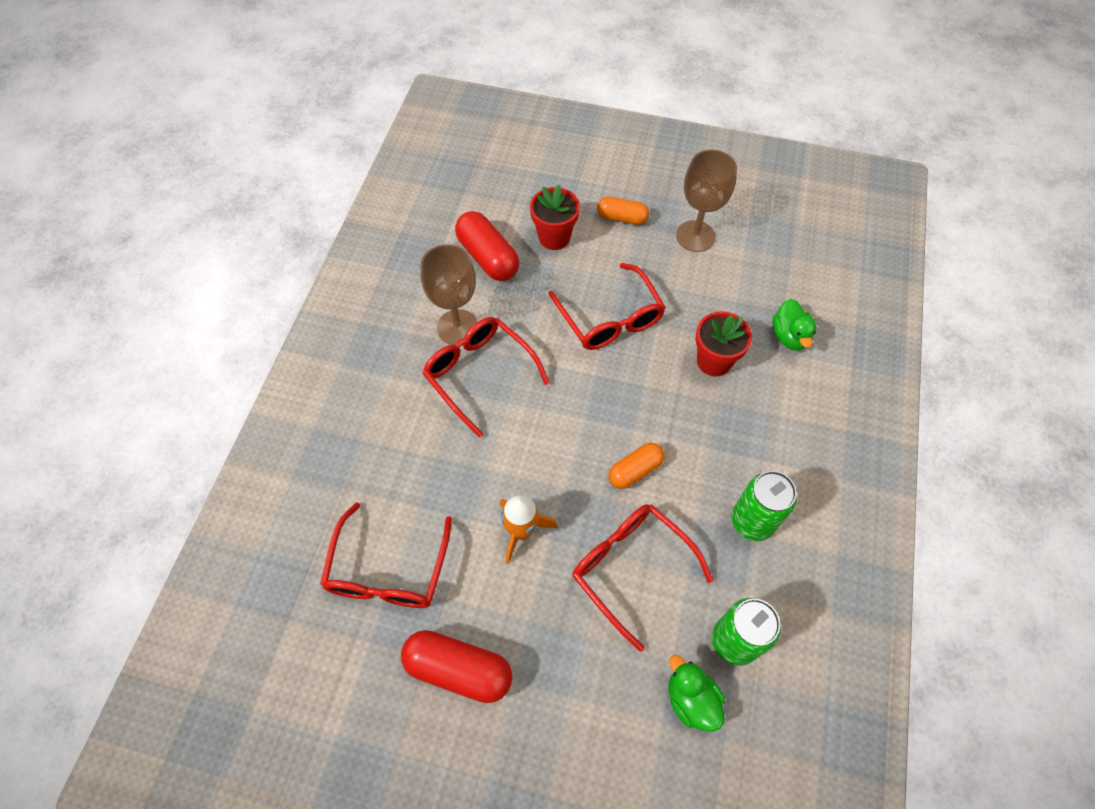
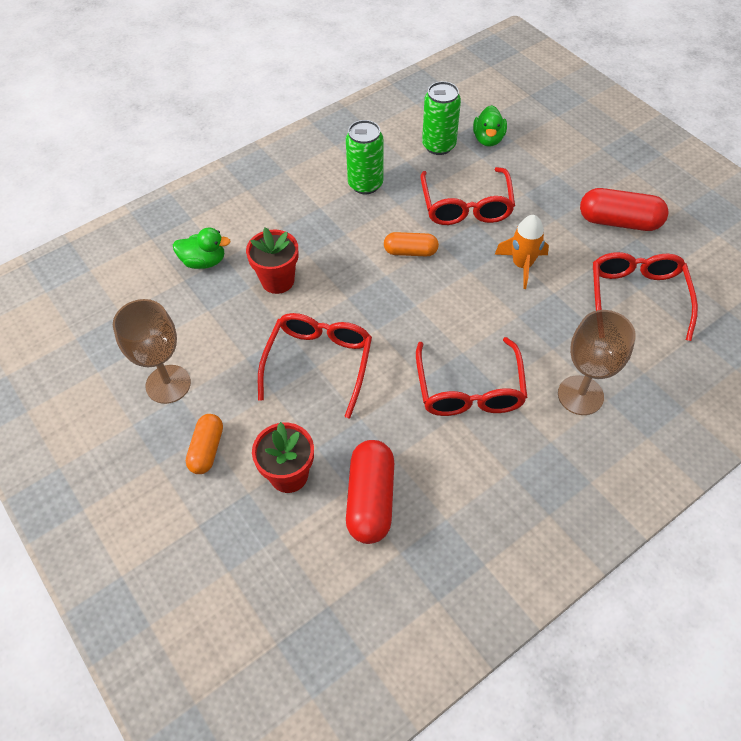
camera: 140 degrees left, 5 degrees down
(388, 570) = (636, 297): red glasses -> red glasses turned 45 degrees counterclockwise
(457, 327) = (457, 444): brown goblet -> brown goblet (580, 395)
(459, 669) = (619, 222): red capsule -> red capsule turned 45 degrees counterclockwise
(622, 218) = (207, 449): orange capsule -> orange capsule turned 45 degrees clockwise
(789, 336) = (204, 261): green duck -> green duck turned 60 degrees clockwise

